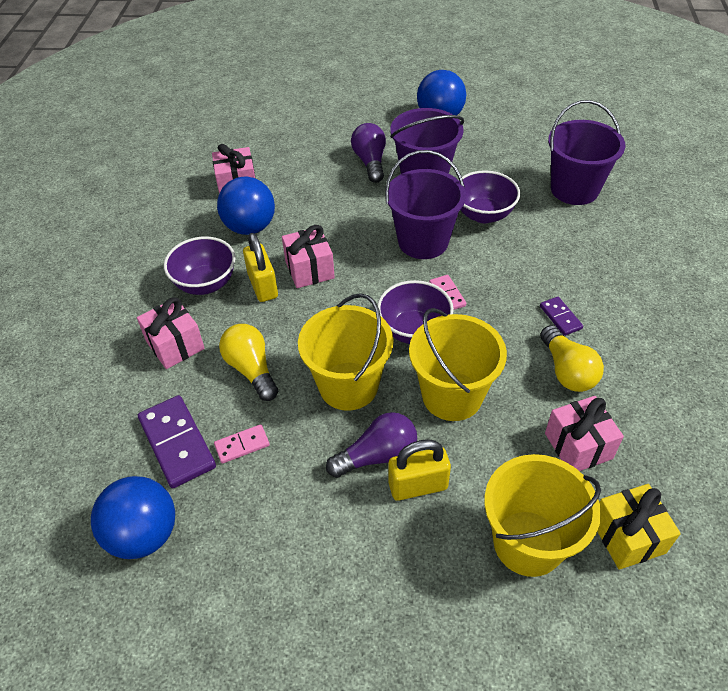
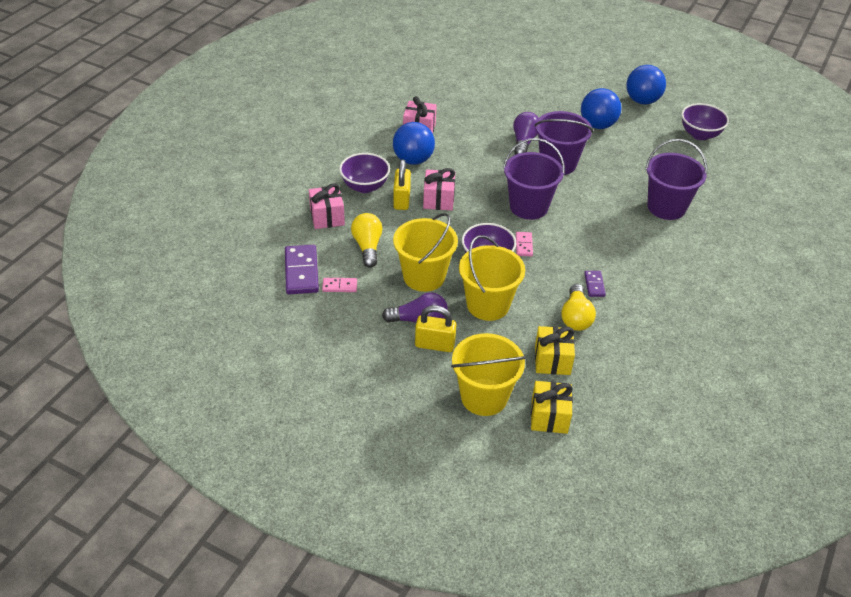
camera: 20 degrees right, 5 degrees down
(144, 534) = (260, 311): blue ball -> blue ball (642, 101)
(483, 214) = (585, 203): purple bowl -> purple bowl (700, 134)
(578, 446) = (552, 360): pink gift -> yellow gift

